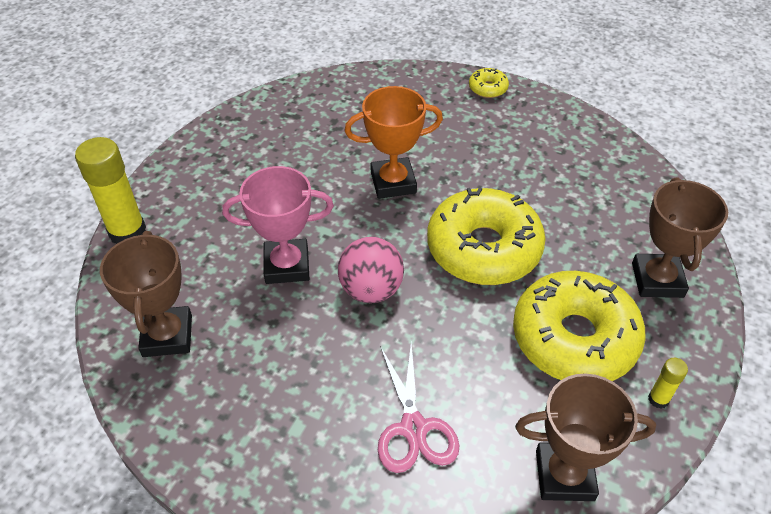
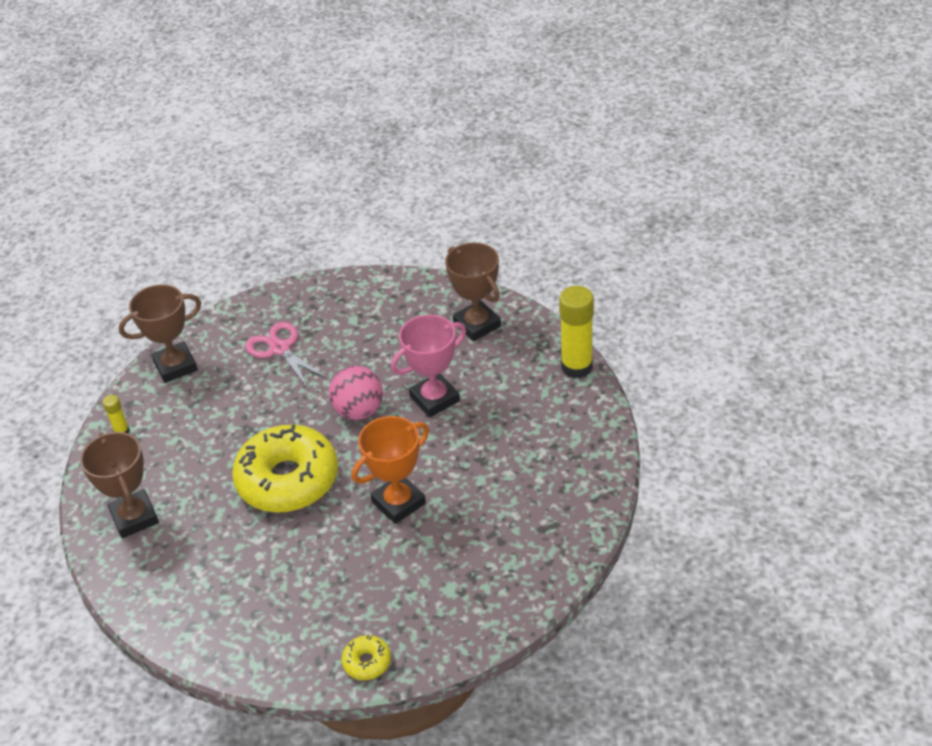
camera: 155 degrees right, 5 degrees down
(574, 338) = (191, 444): yellow donut -> none

